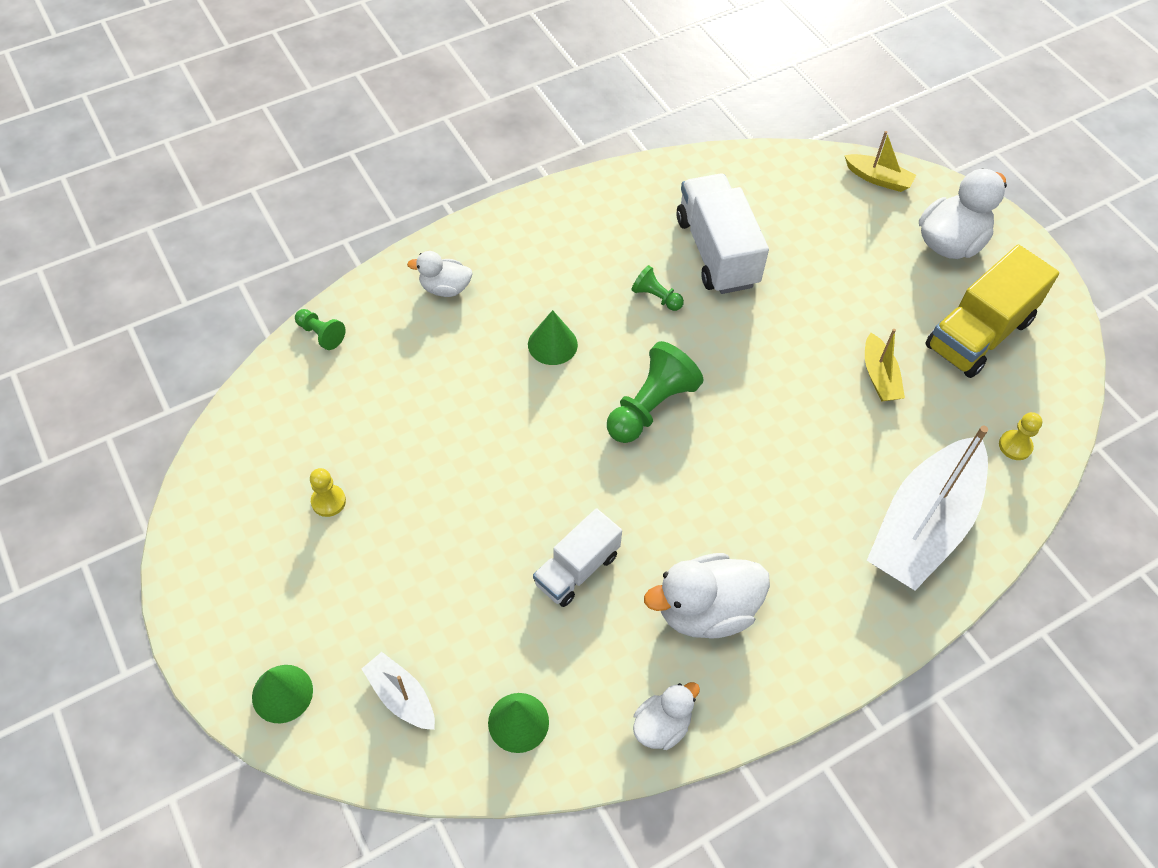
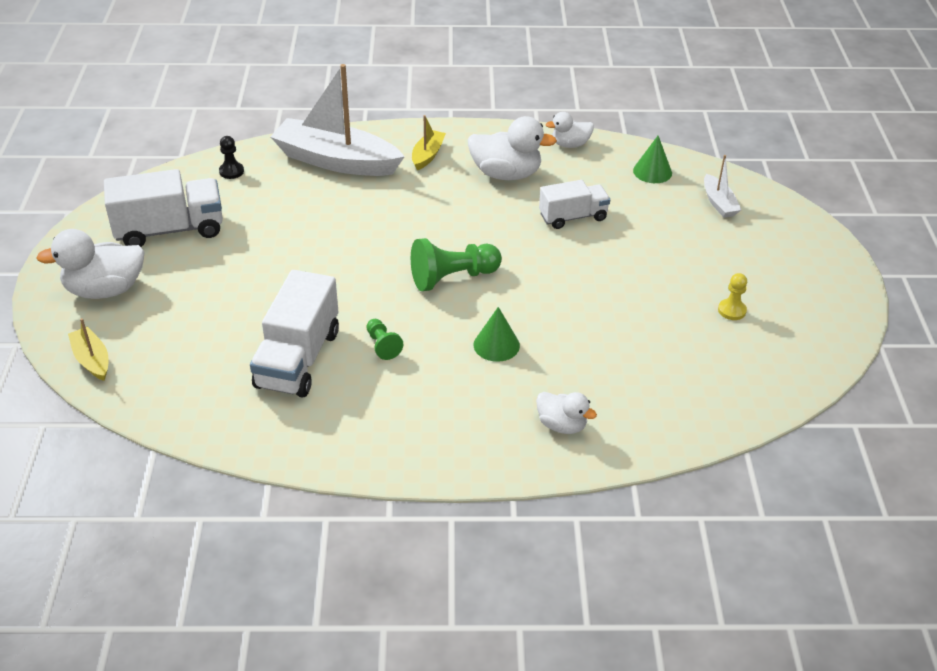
camera: 150 degrees left, 15 degrees down
(282, 693) = (795, 228): green cone -> none
(321, 334) = (696, 430): green pawn -> none
(879, 376) = (271, 234): yellow boat -> yellow boat (427, 155)
(923, 526) = (336, 161): white boat -> white boat turned 135 degrees counterclockwise
(978, 334) = (170, 230): yellow truck -> white truck
(1015, 446) = (231, 171): yellow pawn -> black pawn

